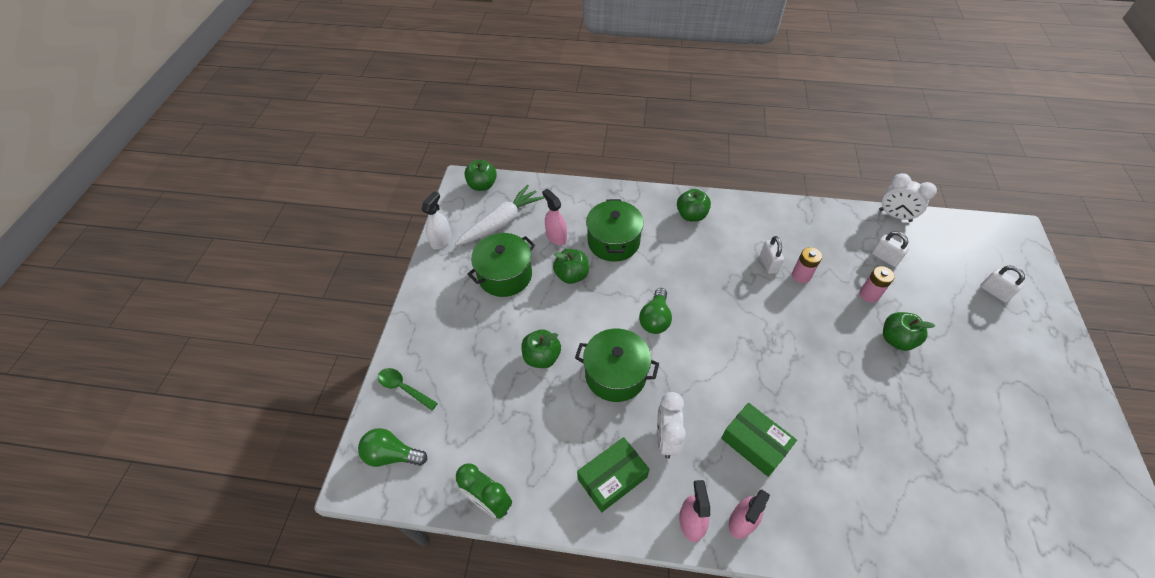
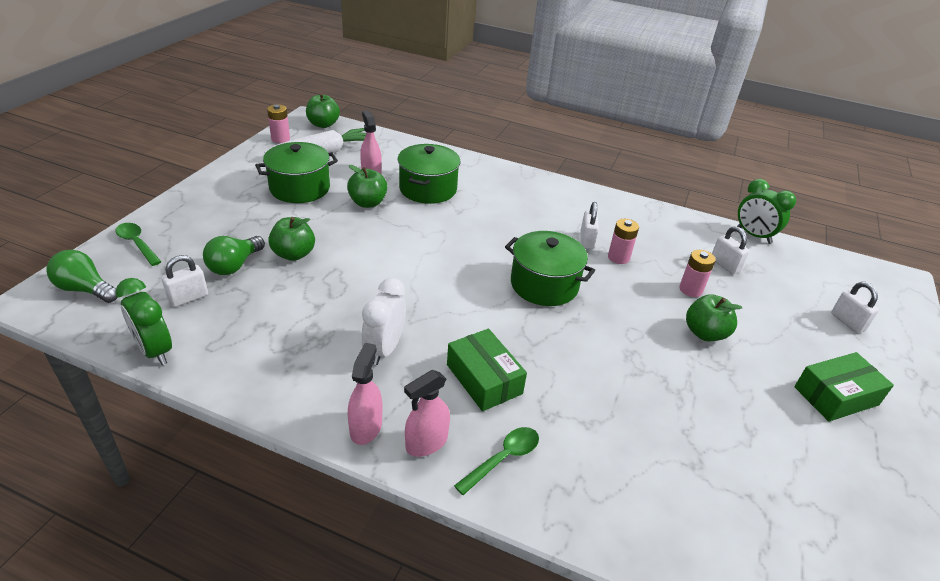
camera: 10 degrees right, 15 degrees down
(441, 240) = (255, 151): white spray bottle -> none
(454, 216) = (280, 139): none -> pink battery
(483, 435) = (188, 298): none -> white padlock
(612, 478) = (302, 366): green box -> green box (836, 396)
(615, 374) = (362, 285): green pot -> green pot (544, 284)
(655, 319) = (434, 254): green light bulb -> green light bulb (234, 265)
(691, 215) = (523, 188): green apple -> none
(802, 517) = (503, 458): none -> green spoon
(894, 216) = (753, 235): white clock -> green clock

